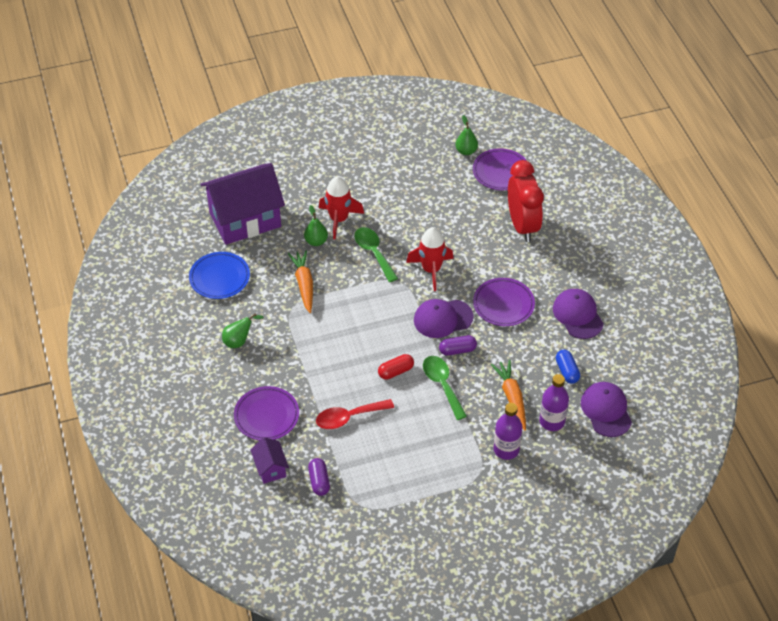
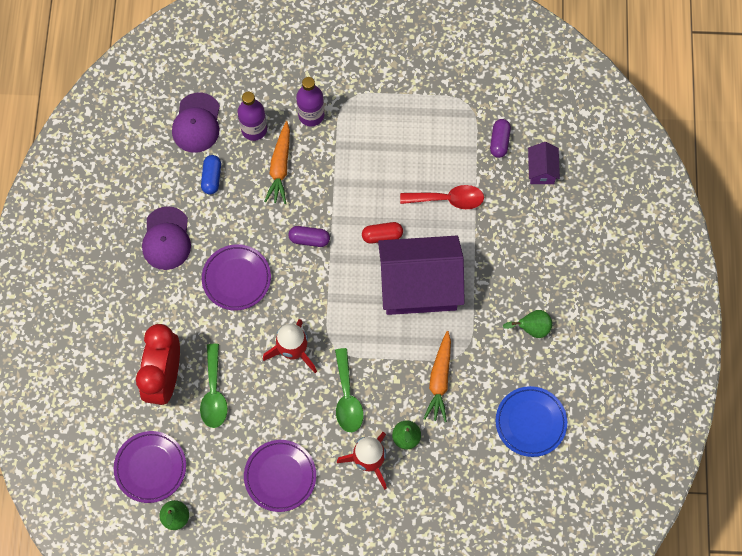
camera: 160 degrees left, 20 degrees up
(245, 220) = (478, 500): purple house -> purple house (419, 286)
(266, 416) = (528, 228): purple plate -> purple plate (280, 476)
(442, 385) = (342, 204): green spoon -> green spoon (214, 393)
(443, 318) = (308, 283): purple cap -> none

